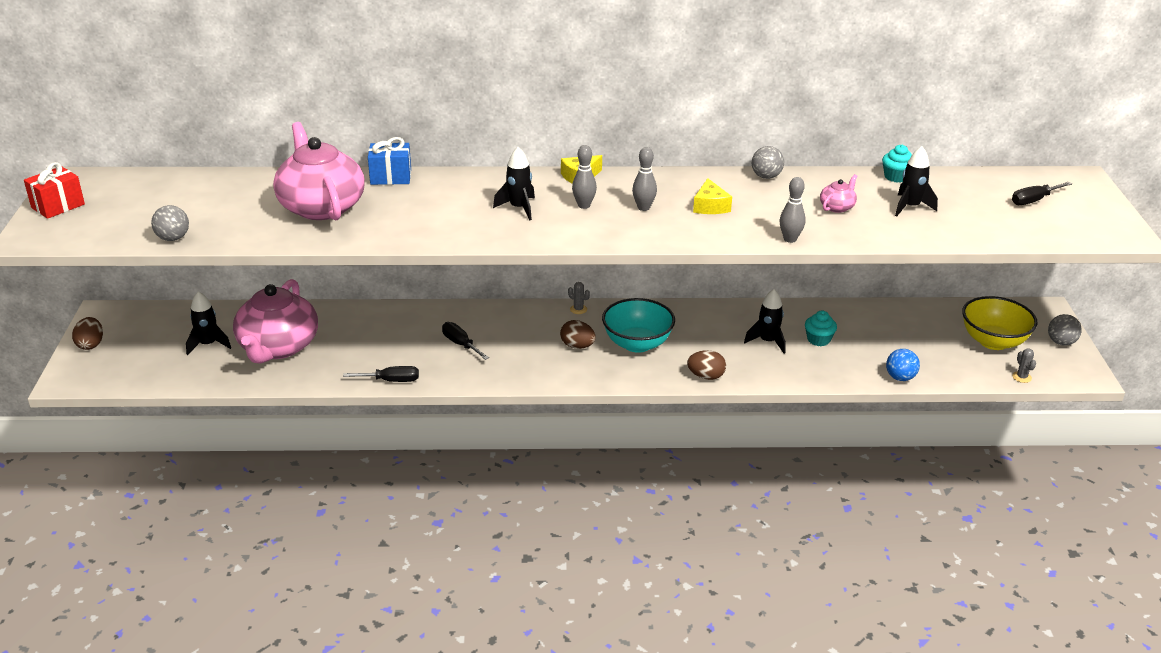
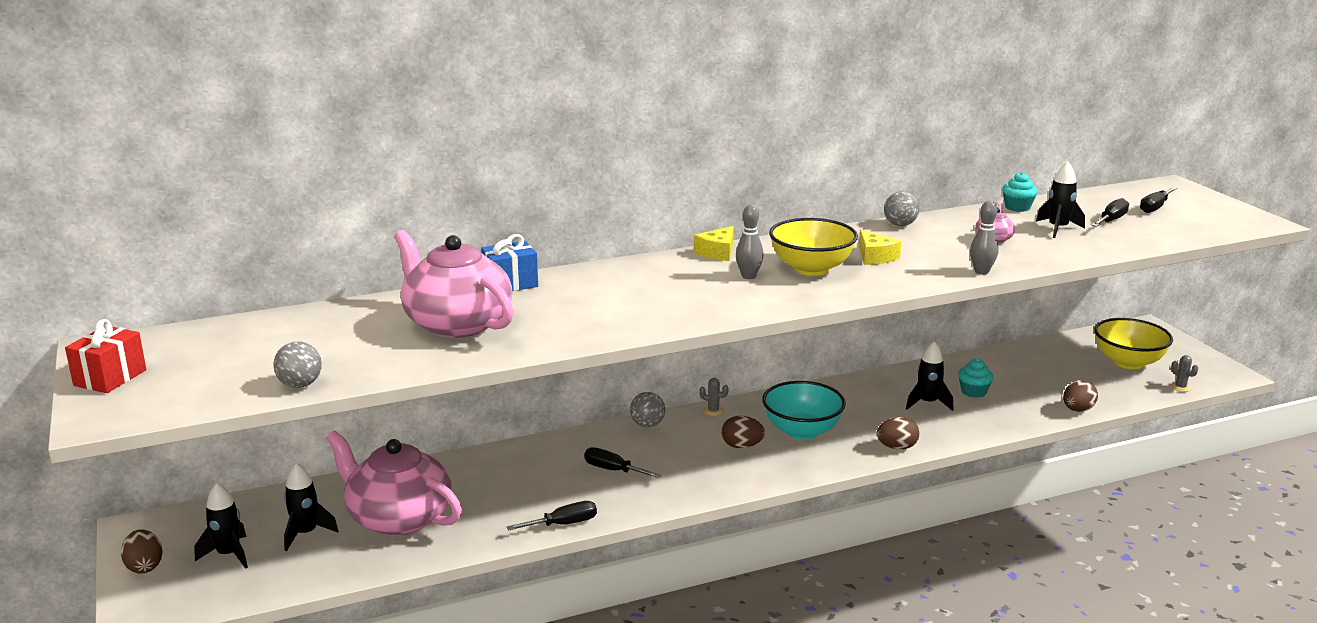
camera: 20 degrees left, 10 degrees down
(278, 347) = (398, 518): pink teapot -> pink teapot turned 135 degrees clockwise
(519, 208) = (683, 289): black rocket -> black rocket (229, 554)
(643, 208) = (811, 268): grey bowling pin -> yellow bowl
(900, 378) = (1077, 410): blue ball -> brown egg
(973, 207) = (1111, 220): none -> black screwdriver
(1061, 342) = (1184, 351): grey ball -> grey ball (647, 425)

